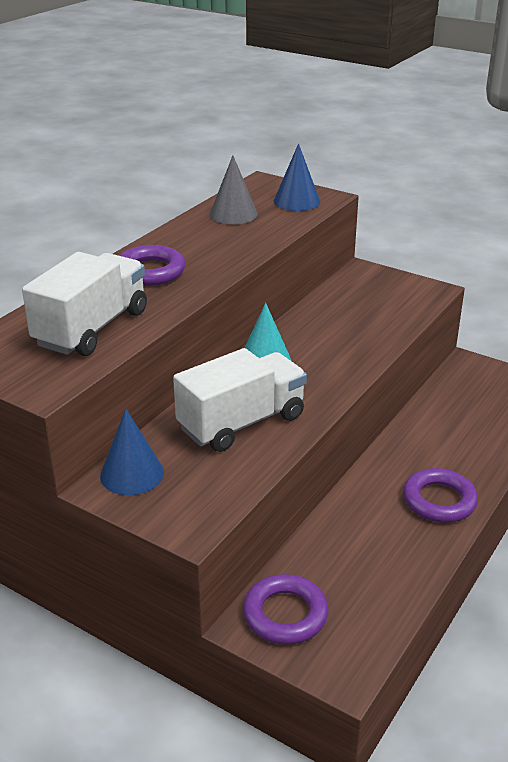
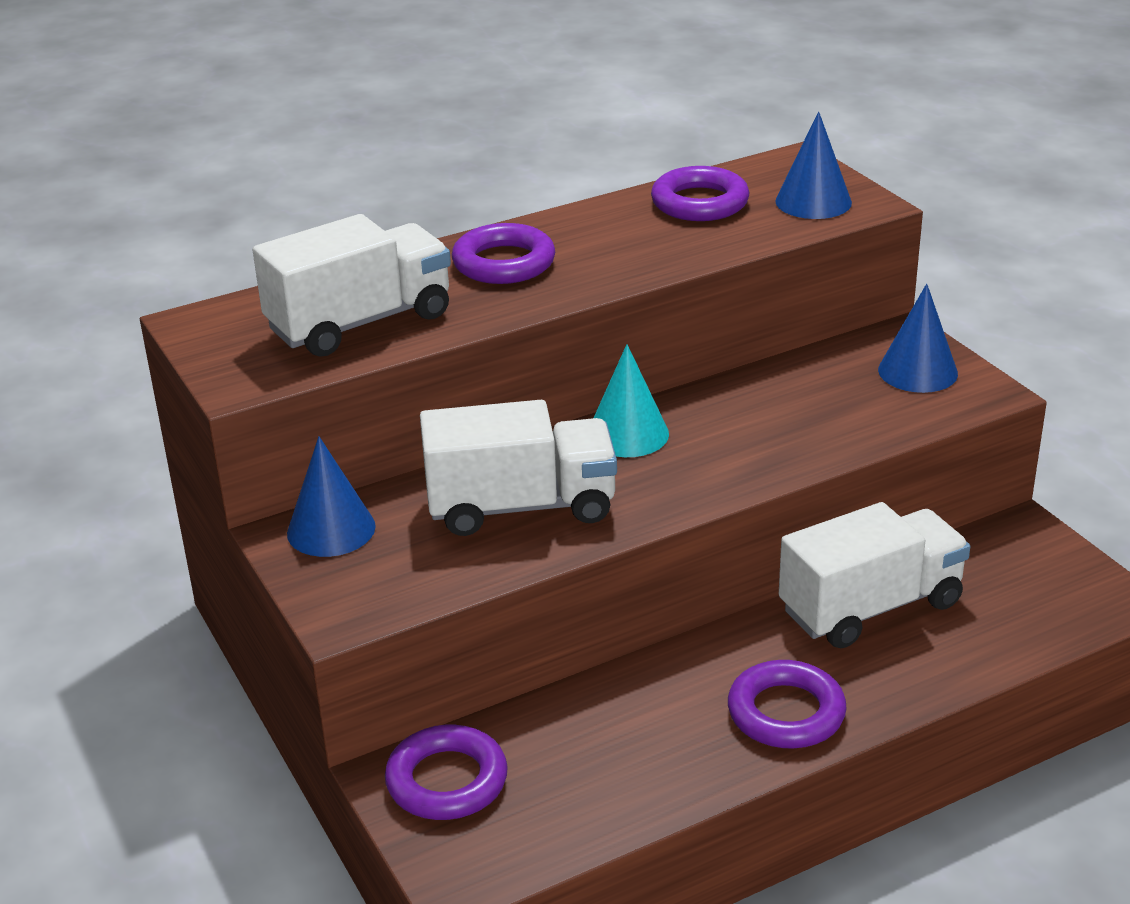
camera: 30 degrees right, 0 degrees up
(233, 214) = (700, 203): grey cone -> purple ring
(388, 287) = (917, 371): none -> blue cone
(430, 427) = (870, 607): none -> white truck

